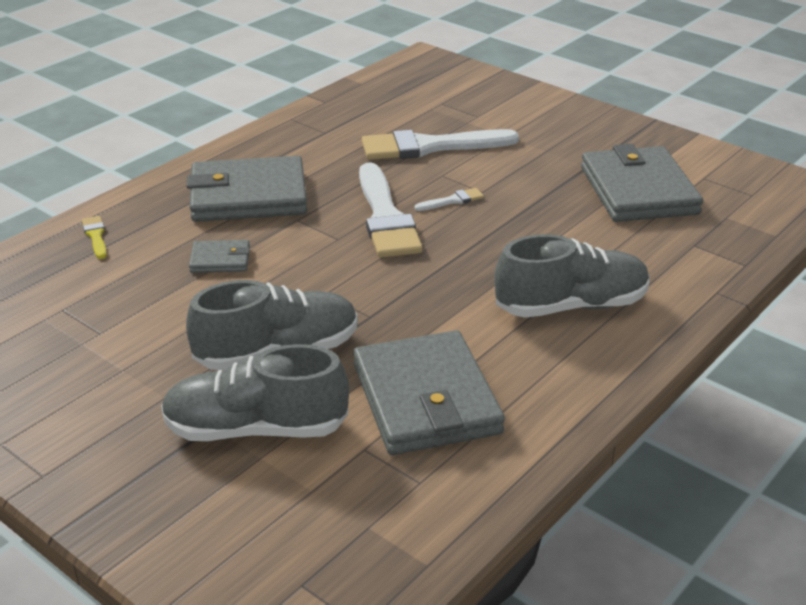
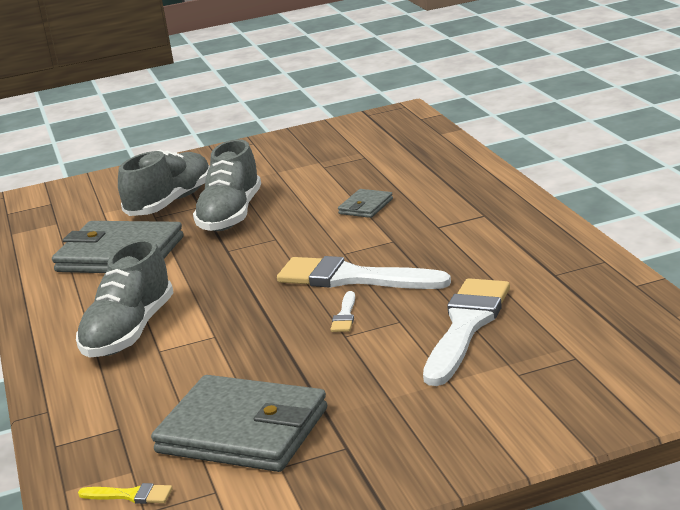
camera: 125 degrees right, 10 degrees down
(96, 236) = (450, 168): yellow brush -> yellow brush (130, 495)
(248, 196) = (455, 225): grey wallet -> none

